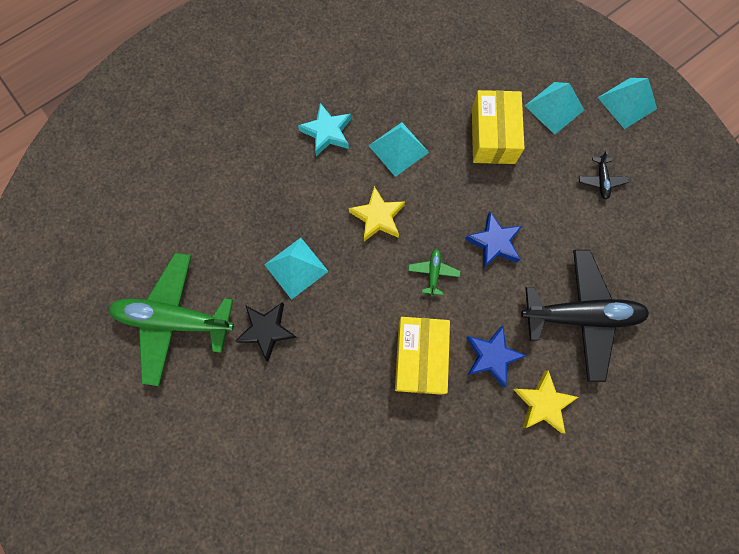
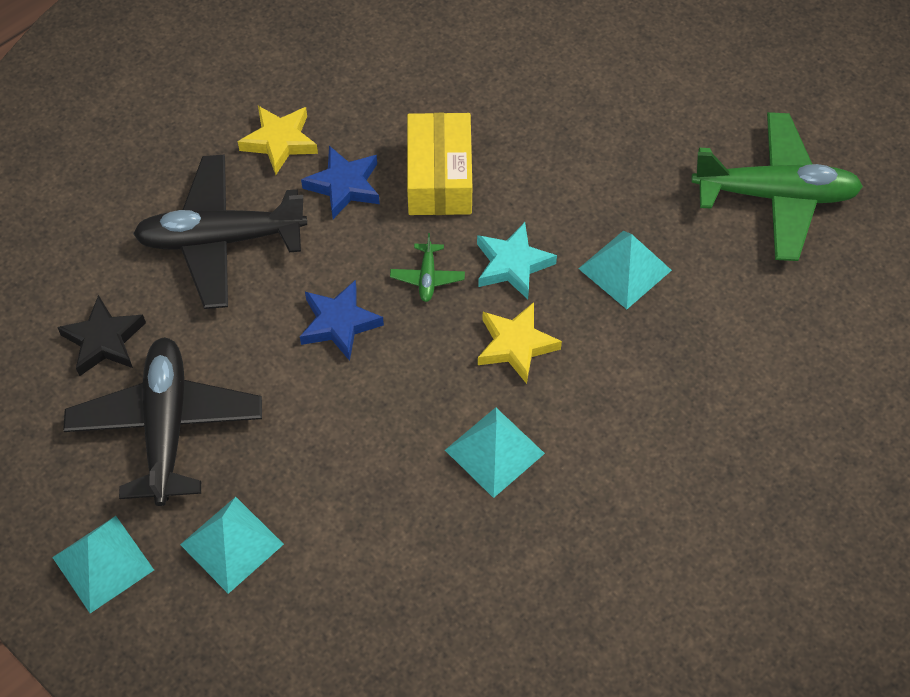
camera: 175 degrees right, 15 degrees down
(267, 330) = (648, 193): black star -> black star (104, 341)
(327, 132) = (615, 469): turquoise star -> turquoise star (512, 264)
(493, 135) = (339, 486): yellow box -> none
(601, 180) = (166, 426): black plane -> black plane, size x2.47

